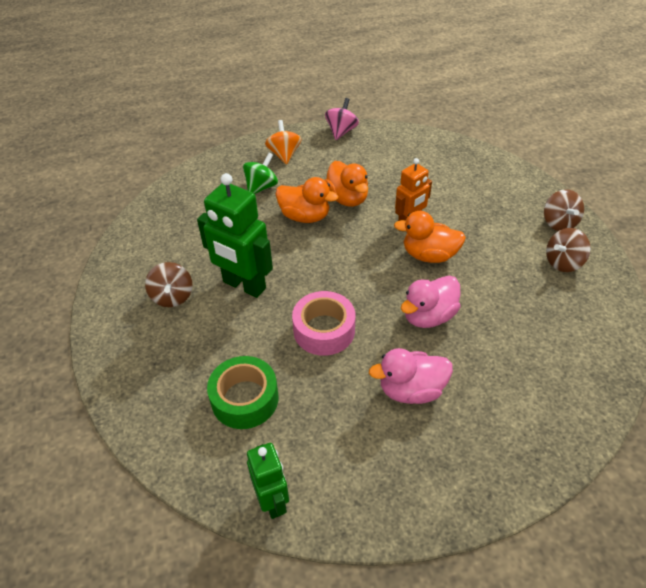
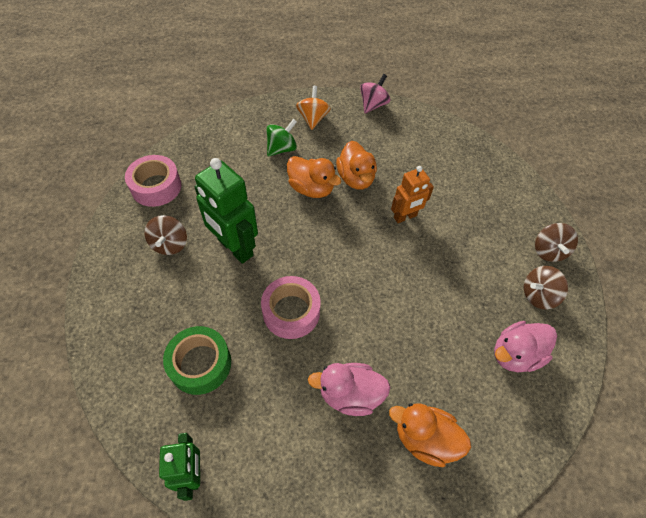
camera: 10 degrees right, 10 degrees up
(138, 247) = (156, 187): none -> pink tape
(428, 316) = (391, 321): pink duck -> pink duck (515, 354)
(429, 255) = (412, 257): orange duck -> orange duck (425, 438)

